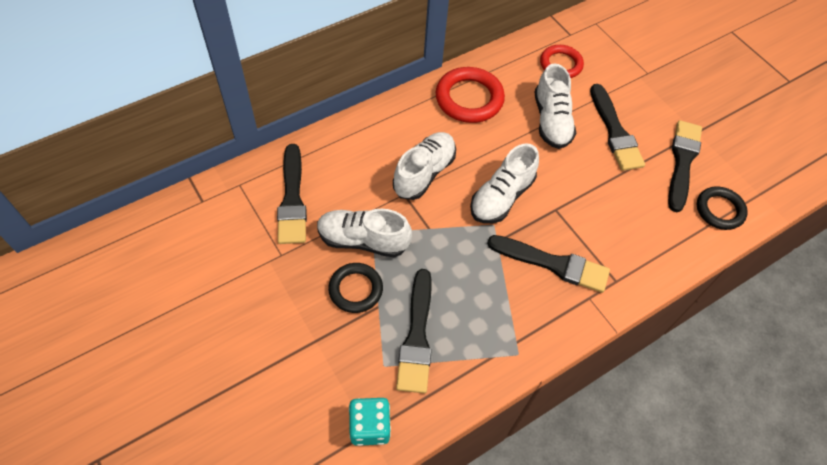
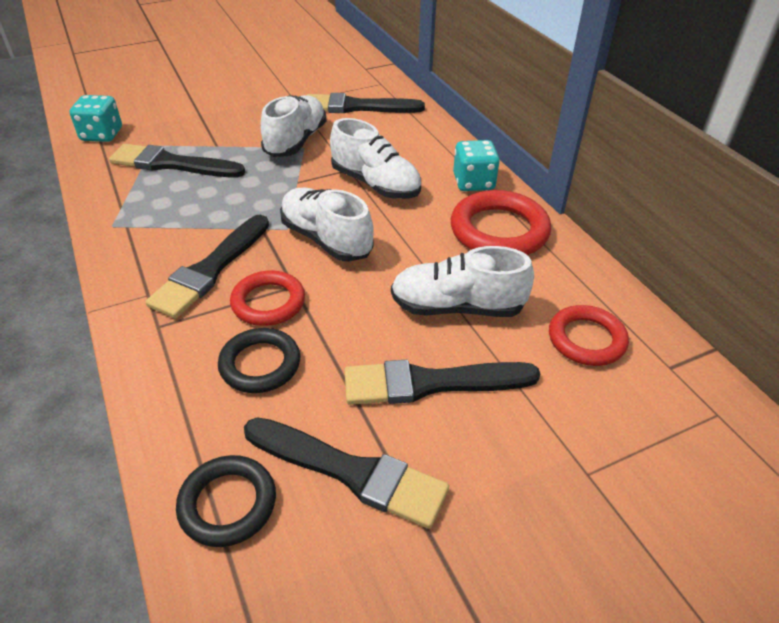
camera: 100 degrees right, 15 degrees down
(355, 289) = (241, 135): black ring -> black ring (260, 364)
(411, 112) = (473, 182): none -> turquoise dice
(576, 221) = (268, 302): none -> red ring

